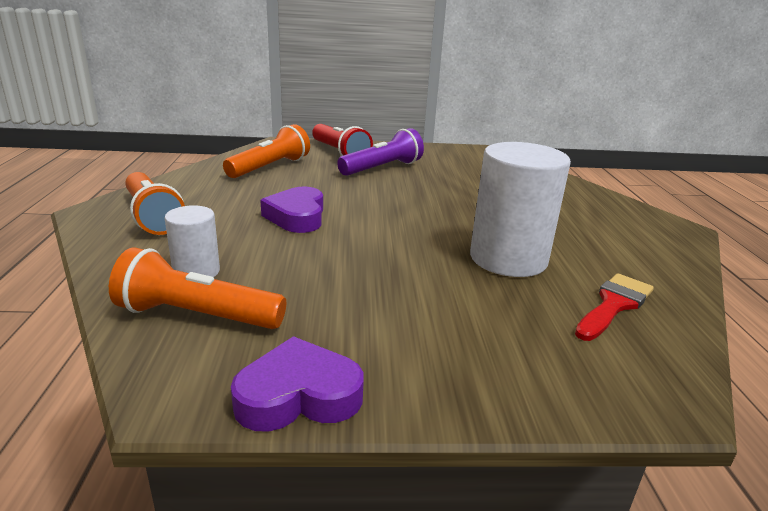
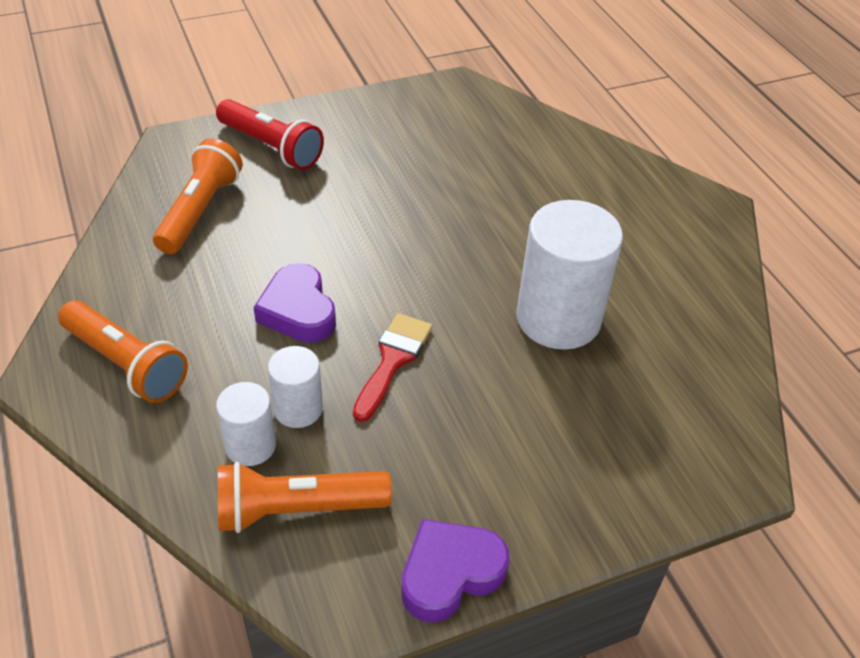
camera: 20 degrees left, 20 degrees up
(252, 261) = (298, 409): none -> white cylinder
(382, 168) = (345, 171): purple flashlight -> none
(614, 305) = (675, 362): red brush -> red brush (392, 360)

